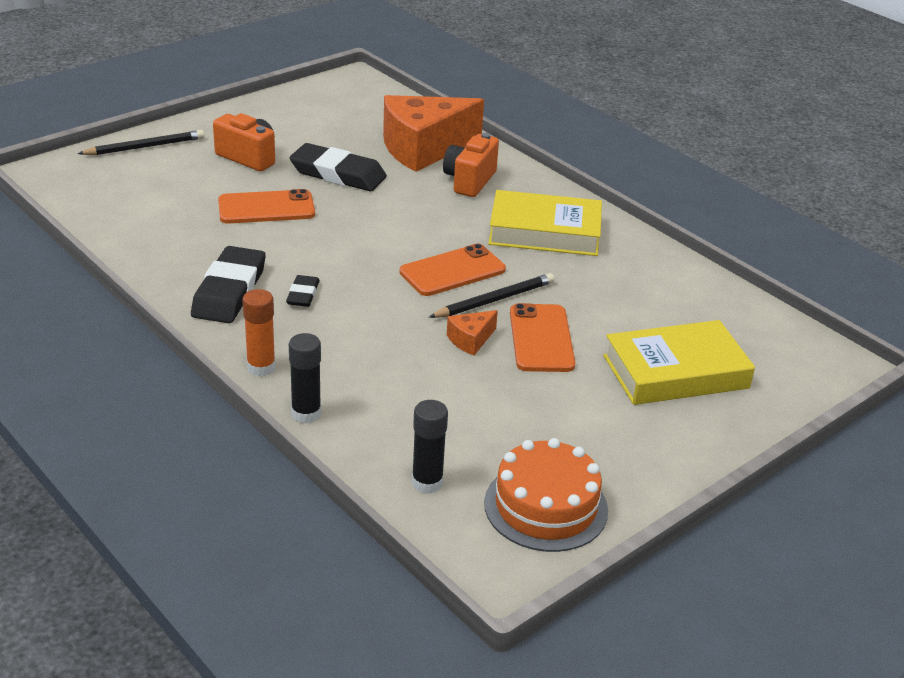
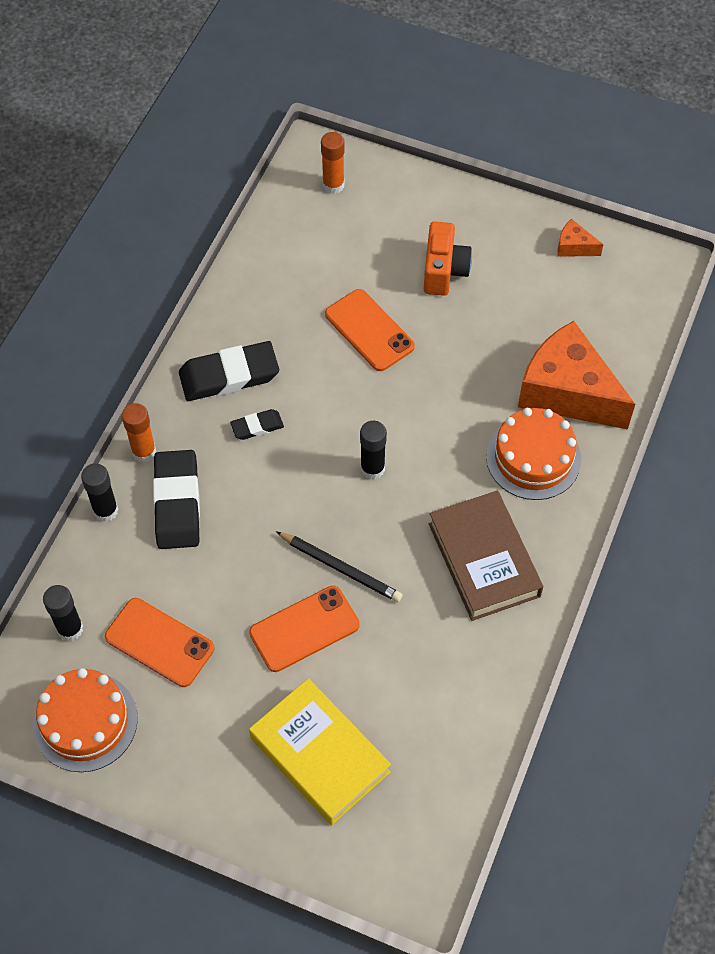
camera: 65 degrees right, 25 degrees up
(91, 174) = (333, 185): none -> orange glue stick
(145, 147) = (404, 191): black pencil -> none
(338, 174) = (466, 350): black eraser -> black eraser (177, 503)
(408, 252) = (372, 468): none -> black glue stick
(452, 271) = (365, 516): orange phone -> orange phone (159, 642)
(469, 181) = (533, 458): orange camera -> orange cake
(470, 340) = (269, 576): orange cheese -> orange cheese (574, 247)
(544, 232) = (484, 560): yellow book -> brown book

